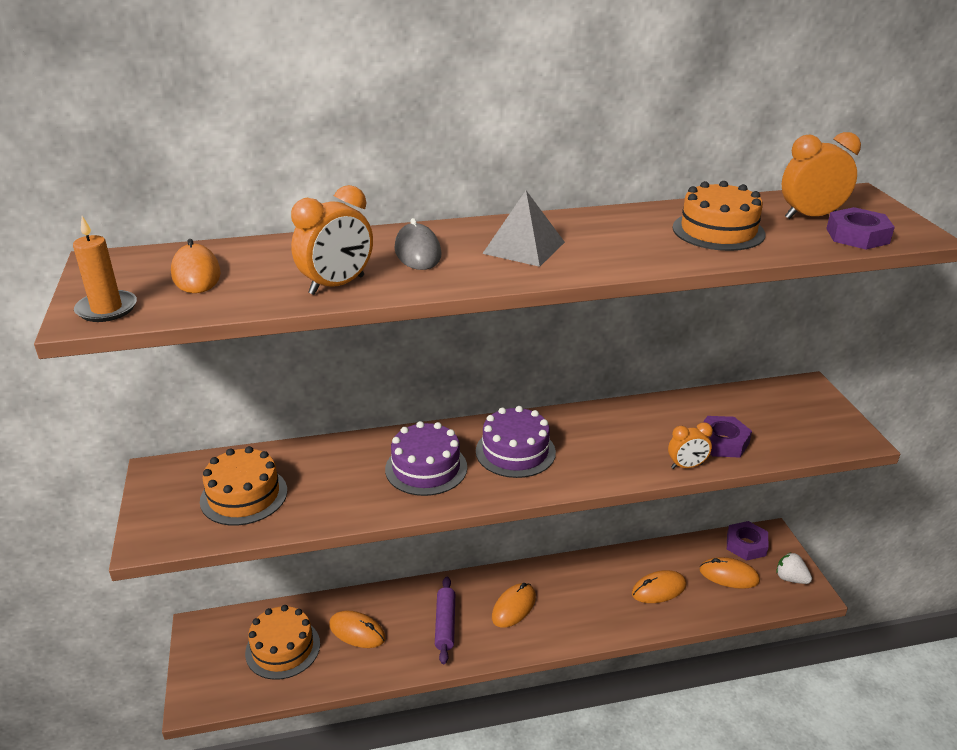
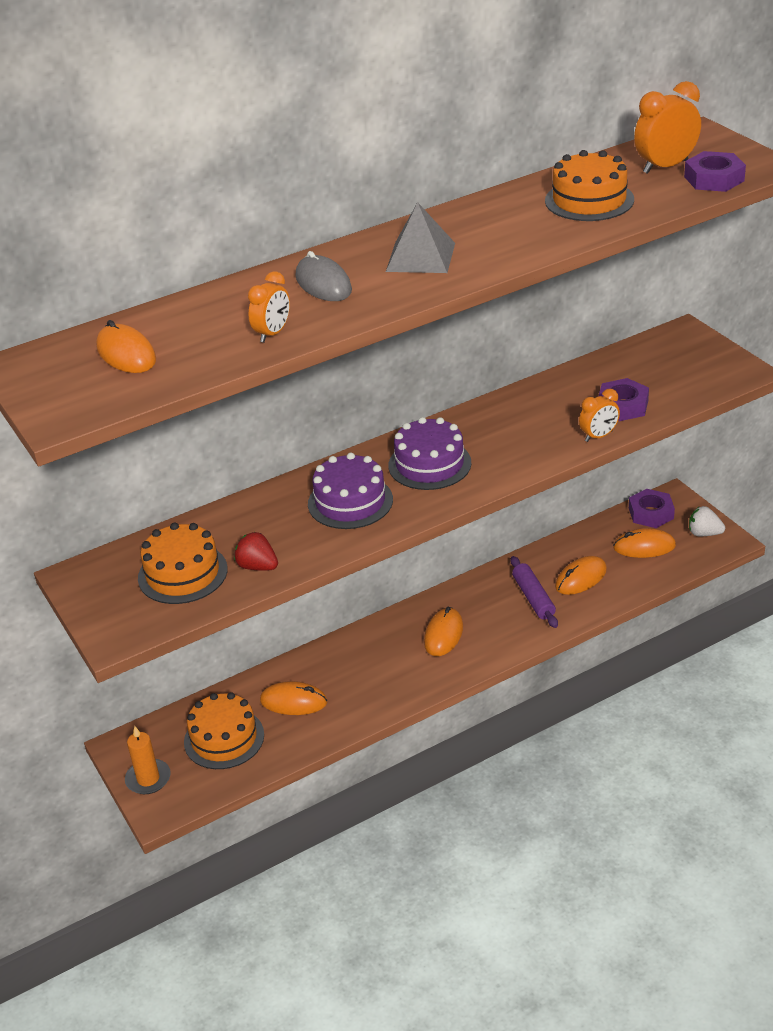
camera: 15 degrees left, 5 degrees up
(107, 309) = (72, 406): orange candle -> orange candle (148, 779)
(310, 508) = (257, 566): none -> red strawberry
(337, 285) = (273, 334): orange clock -> orange clock, size x0.64
(445, 624) = (381, 669): purple rolling pin -> purple rolling pin (533, 598)

